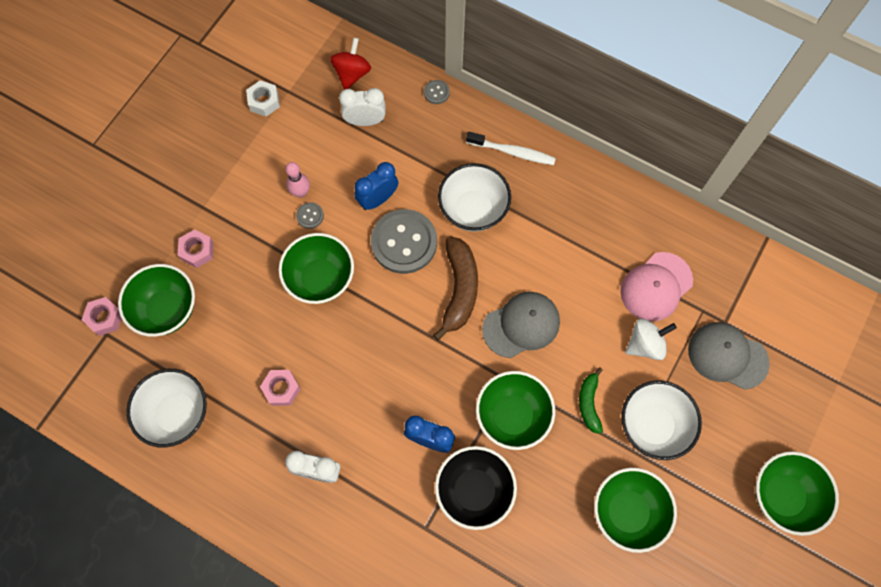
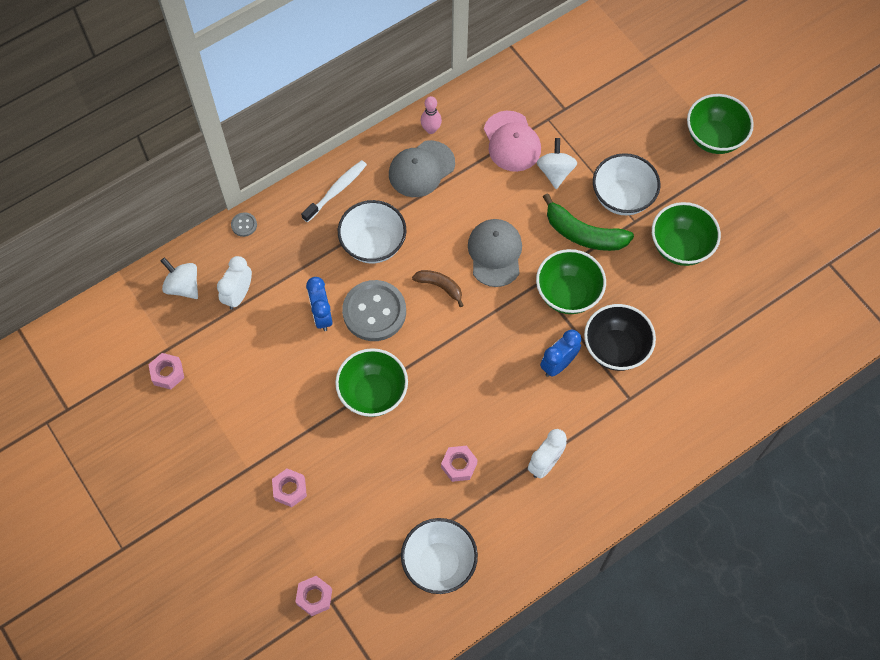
camera: 65 degrees left, 5 degrees down
(167, 310) = (334, 537): green bowl -> none
(264, 101) = (167, 373): white nut -> pink nut
(301, 192) = (280, 377): pink bowling pin -> pink bowling pin (431, 129)
(310, 216) = (307, 379): grey button -> none
(352, 74) = (183, 286): red spinning top -> white spinning top
(459, 289) = (440, 287): brown banana -> brown banana, size x0.59
(589, 403) = (583, 233): green banana -> green banana, size x1.70
(727, 356) = (592, 120): grey cap -> grey cap (421, 169)

